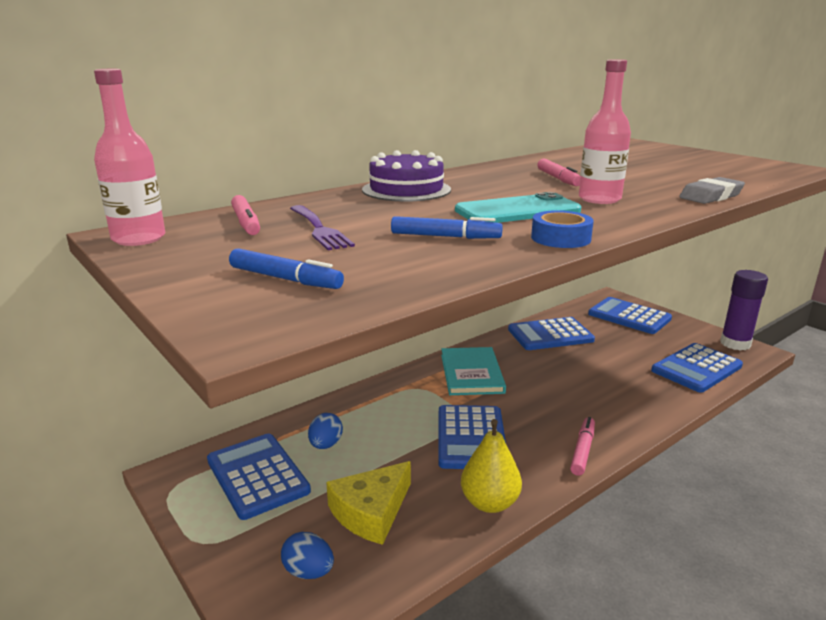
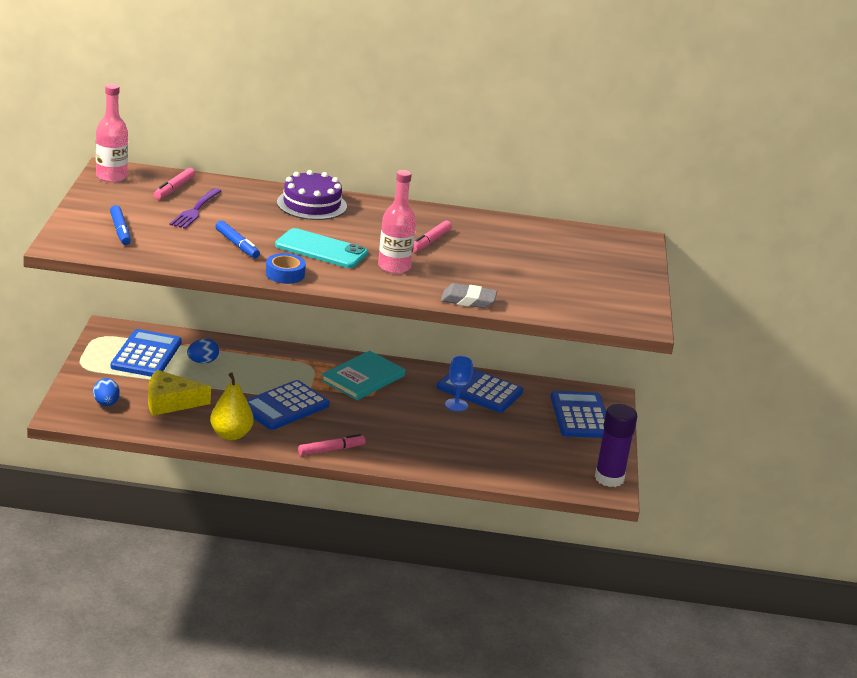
camera: 40 degrees right, 5 degrees up
(563, 353) = (456, 405): none -> blue goblet
(696, 368) = (527, 468): blue calculator -> none

